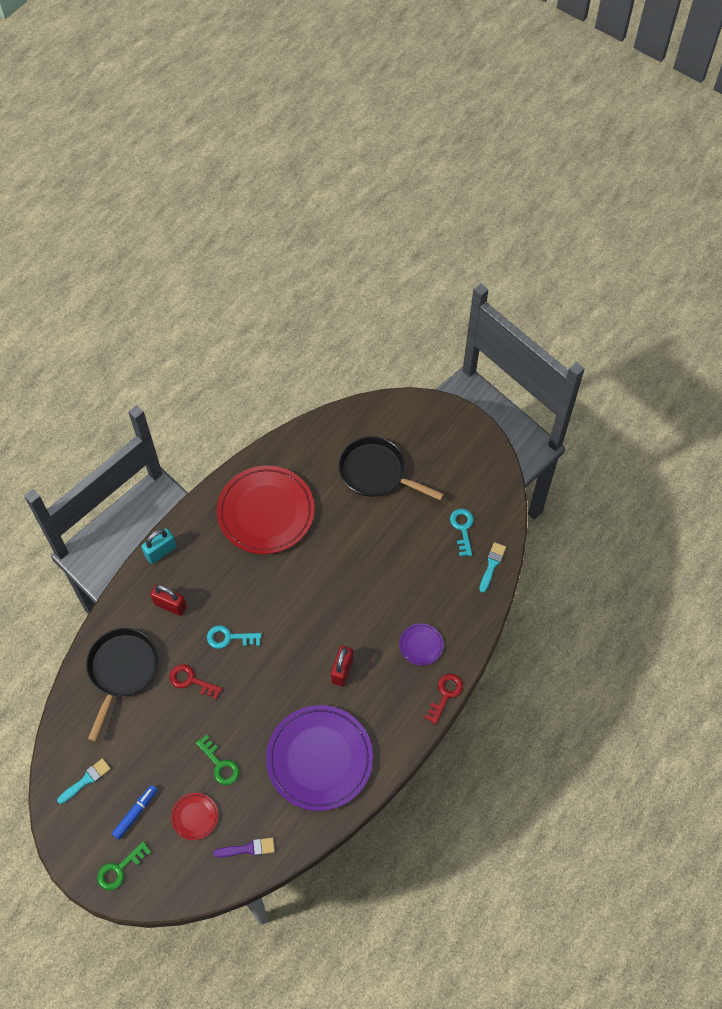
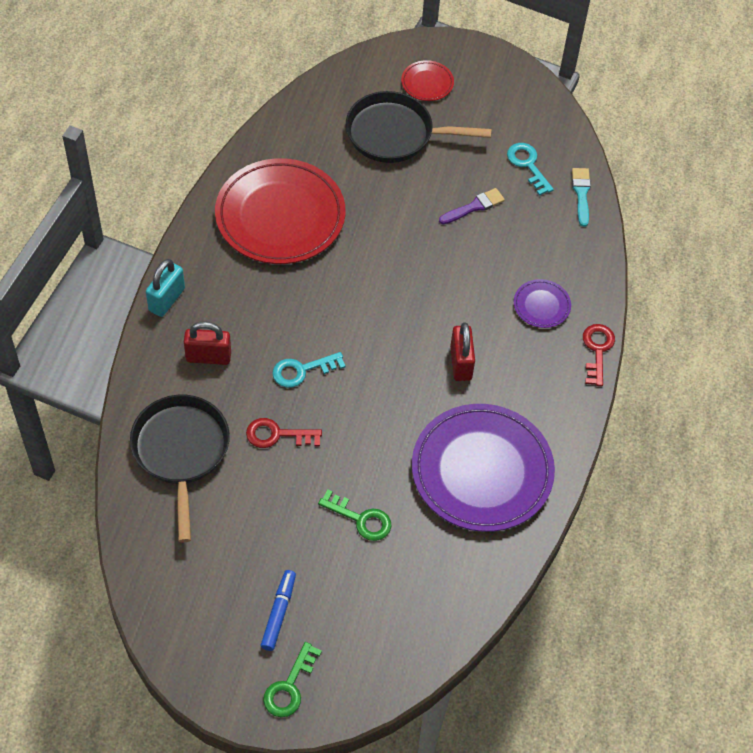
camera: 25 degrees left, 5 degrees down
(86, 780) = (194, 596): turquoise brush -> none
(195, 817) = (358, 590): red plate -> red plate (427, 83)
(248, 849) = (443, 604): purple brush -> purple brush (474, 207)

